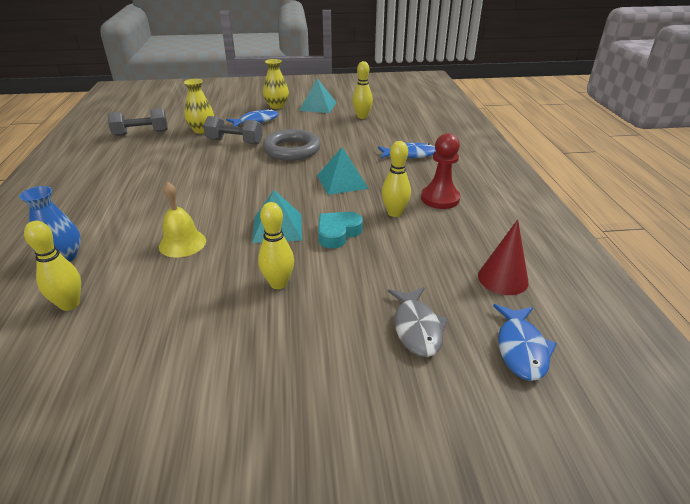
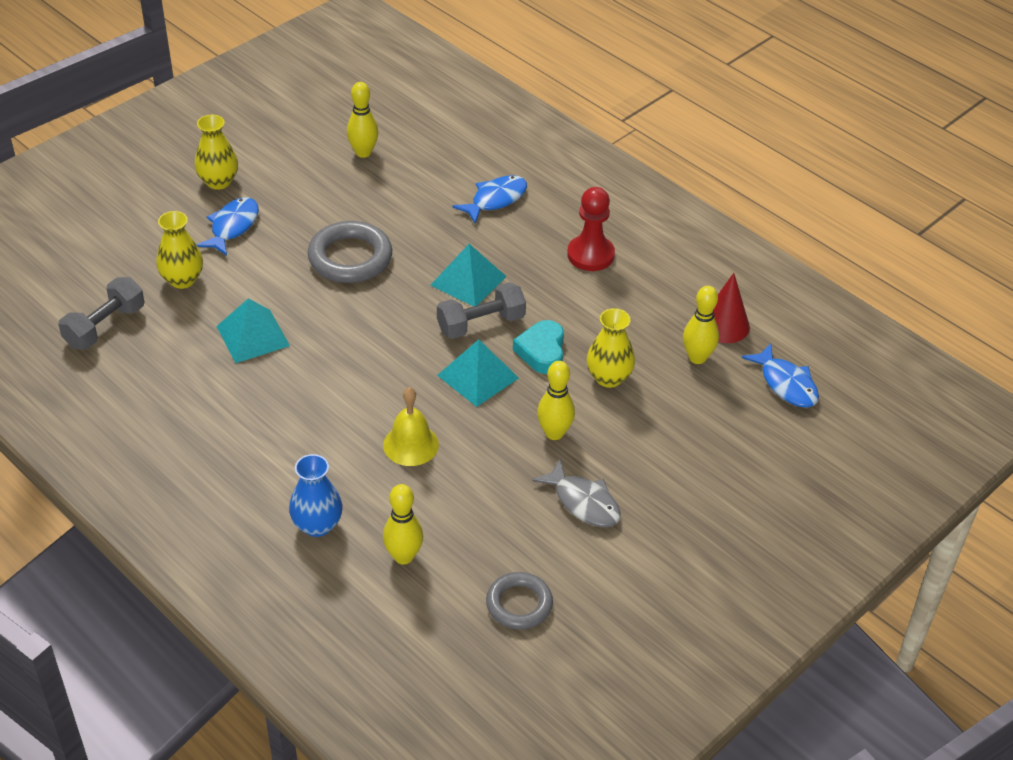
camera: 40 degrees left, 10 degrees up
(73, 391) = (519, 604): none -> grey ring
(234, 142) = (259, 279): grey dumbbell -> grey dumbbell (481, 324)
(318, 106) = (277, 156): turquoise pyramid -> turquoise pyramid (253, 336)
(365, 269) = (609, 378): none -> yellow vase
(394, 213) = (567, 297): yellow bowling pin -> yellow bowling pin (697, 358)
(417, 328) = (703, 409): grey fish -> grey fish (583, 502)

